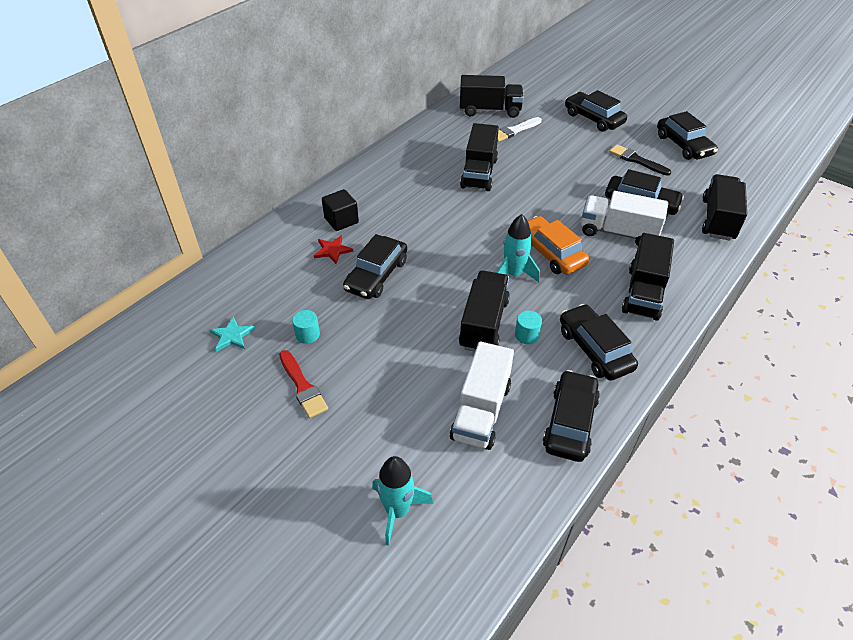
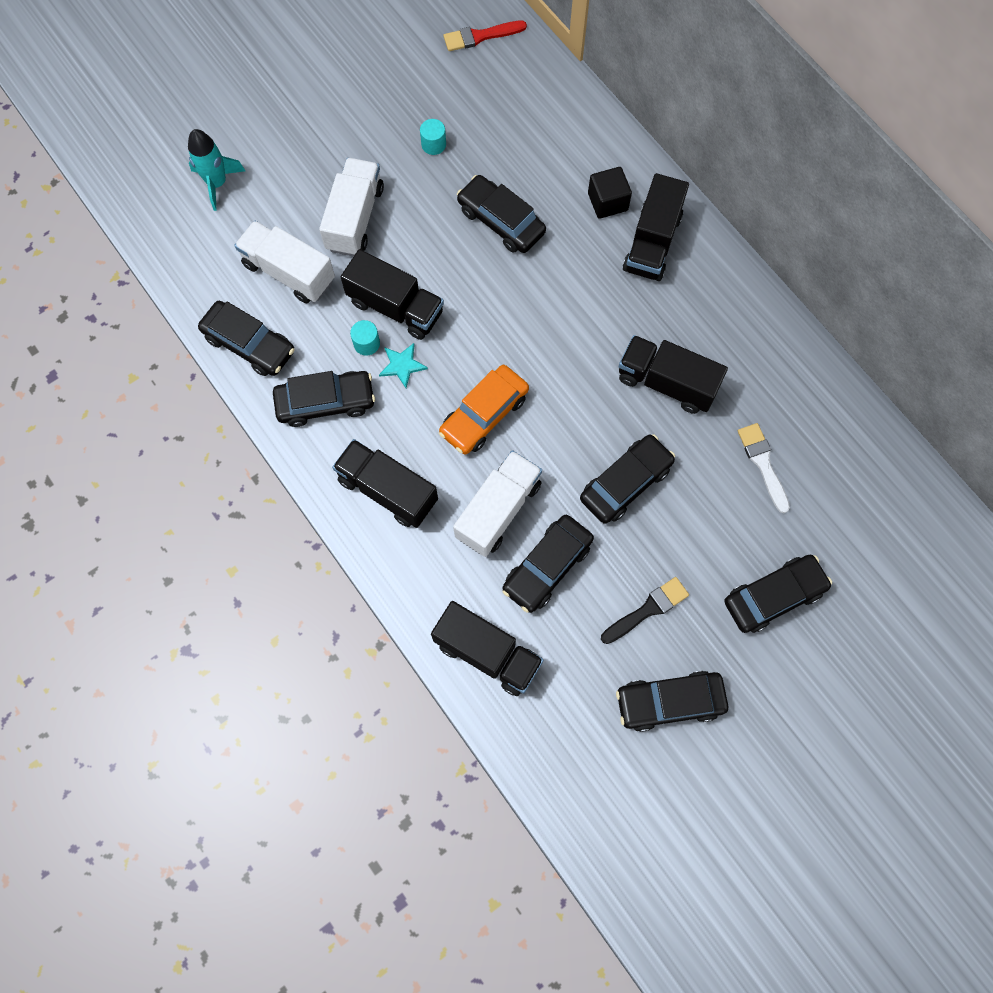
camera: 105 degrees right, 25 degrees up
(232, 335) = (453, 81): turquoise star -> turquoise star (402, 365)
(303, 386) = (369, 132): red brush -> red brush (480, 36)
(332, 250) = (555, 185): red star -> none
(404, 374) = (355, 218): none -> white truck
(490, 110) = (828, 447): black truck -> black truck (652, 242)
(513, 274) = (460, 361): turquoise rocket -> none
(550, 253) = (484, 414): orange car -> orange car turned 150 degrees clockwise
(560, 180) = (625, 483): none -> black car

